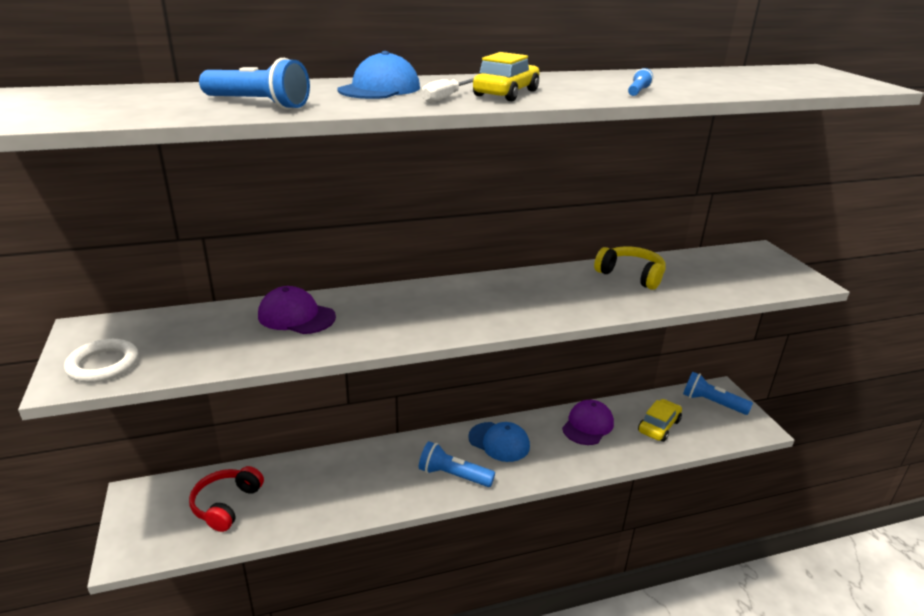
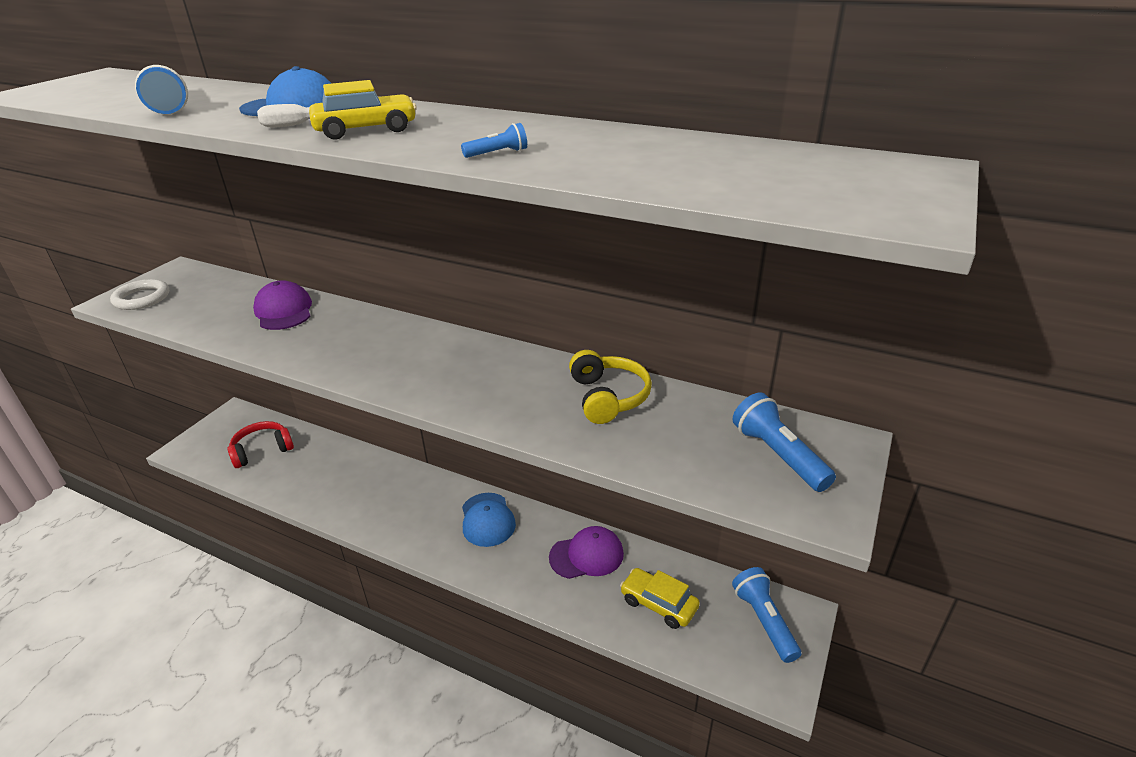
camera: 45 degrees right, 5 degrees up
(453, 475) = (413, 524): blue flashlight -> blue flashlight (778, 455)
(659, 426) = (658, 604): yellow car -> yellow car turned 135 degrees counterclockwise

